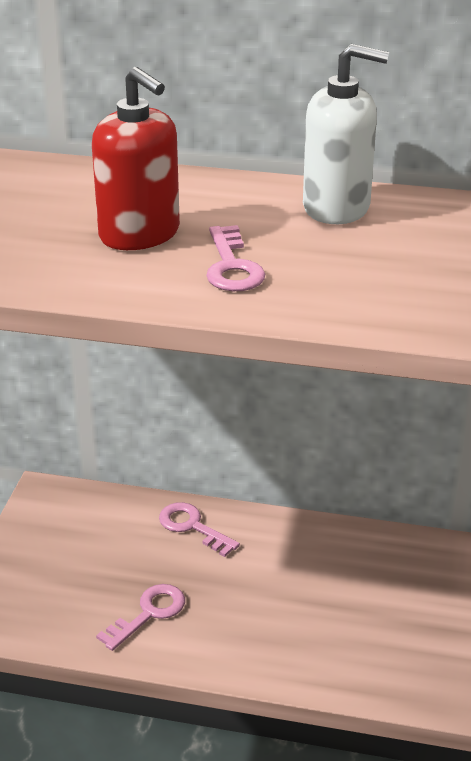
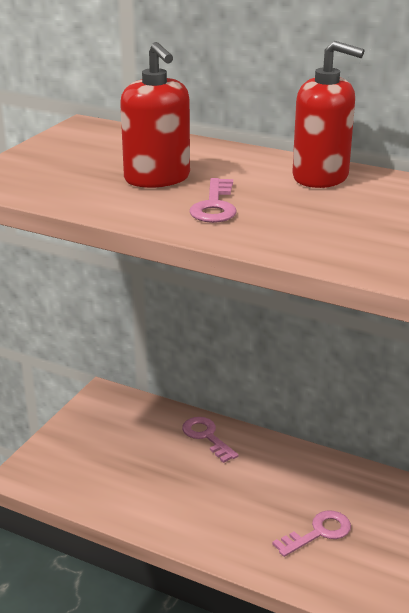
camera: 15 degrees right, 5 degrees down
(149, 613) = (149, 493): pink key -> pink key (318, 533)
(336, 208) = (320, 177): white soap dispenser -> red soap dispenser

